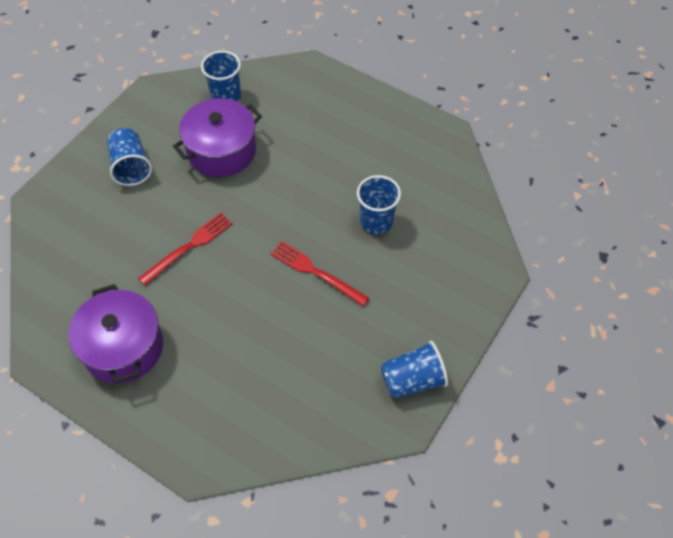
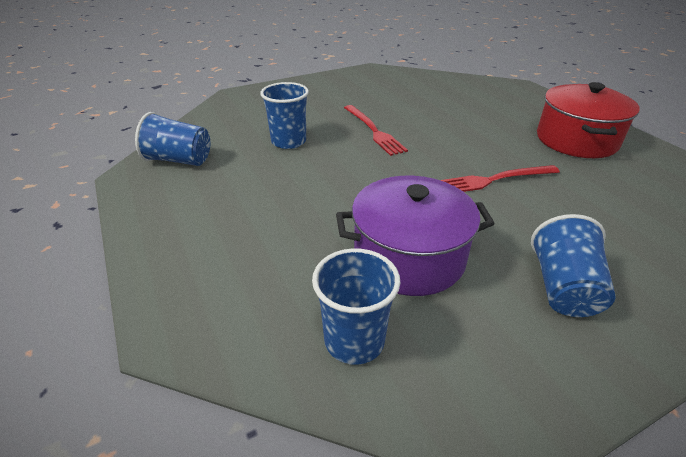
camera: 150 degrees left, 20 degrees down
(123, 347) = (576, 140): purple pot -> red pot
(412, 380) = (351, 78): blue cup -> blue cup (179, 160)

